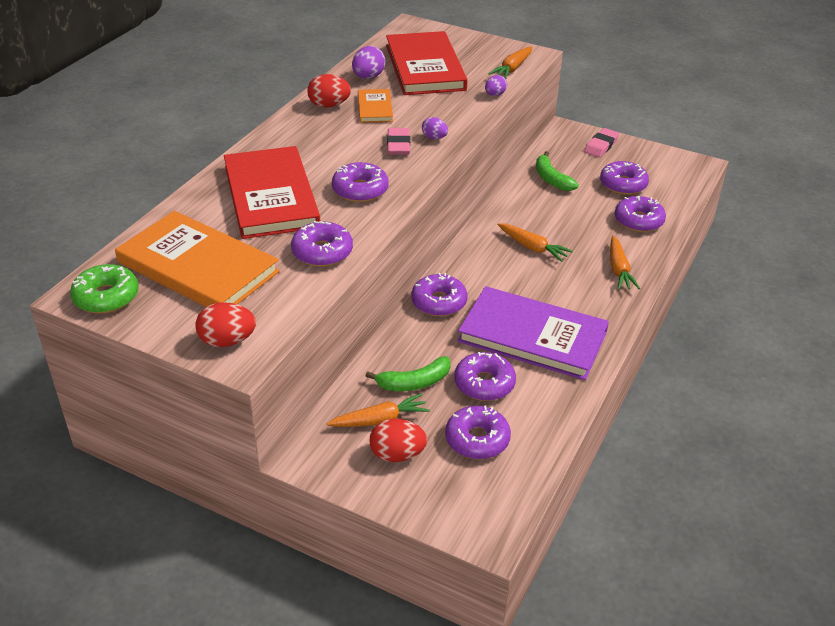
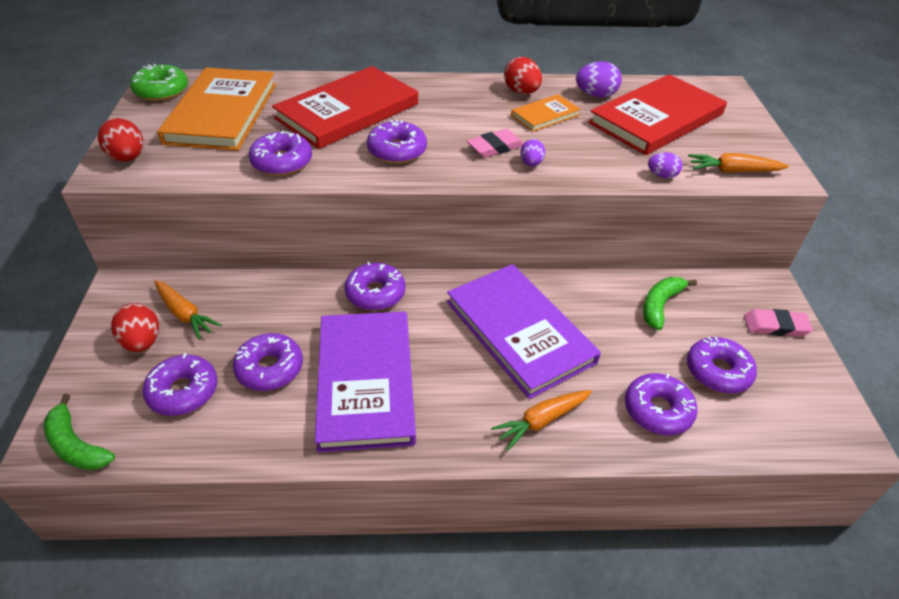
camera: 60 degrees right, 5 degrees up
(414, 382) = (247, 318): green banana -> green banana (76, 445)
(533, 247) = (519, 331): orange carrot -> purple book

